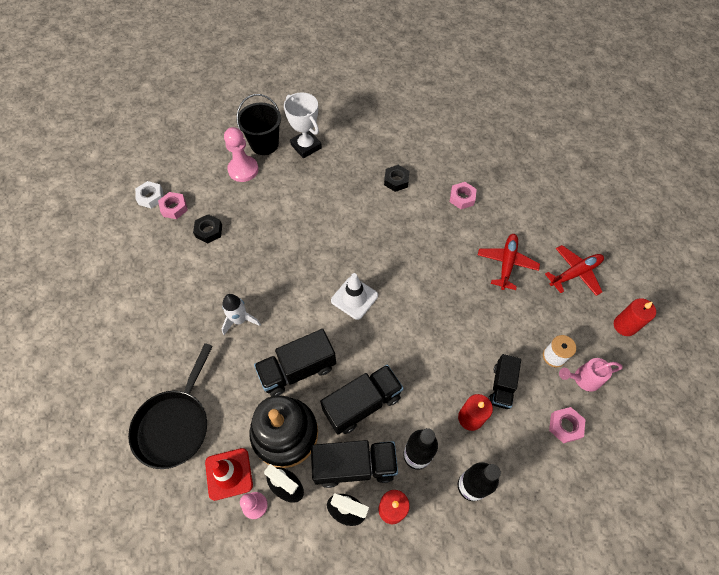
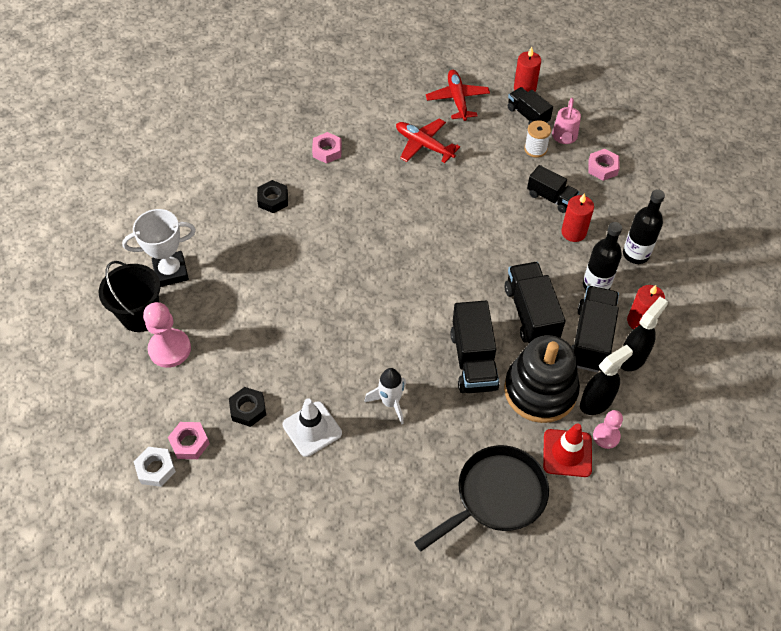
camera: 70 degrees left, 5 degrees down
(175, 425) = (496, 496): black pan -> black pan turned 75 degrees counterclockwise
(354, 298) = (408, 285): white traffic cone -> white traffic cone (312, 429)
(592, 338) = (528, 115): none -> black truck

